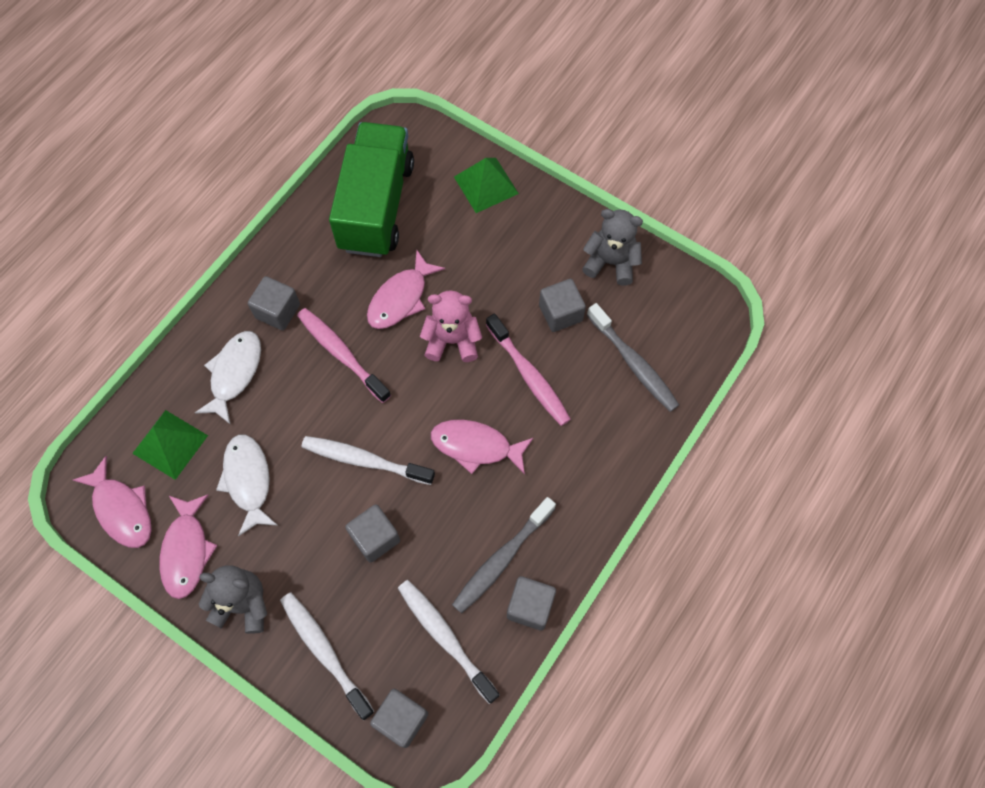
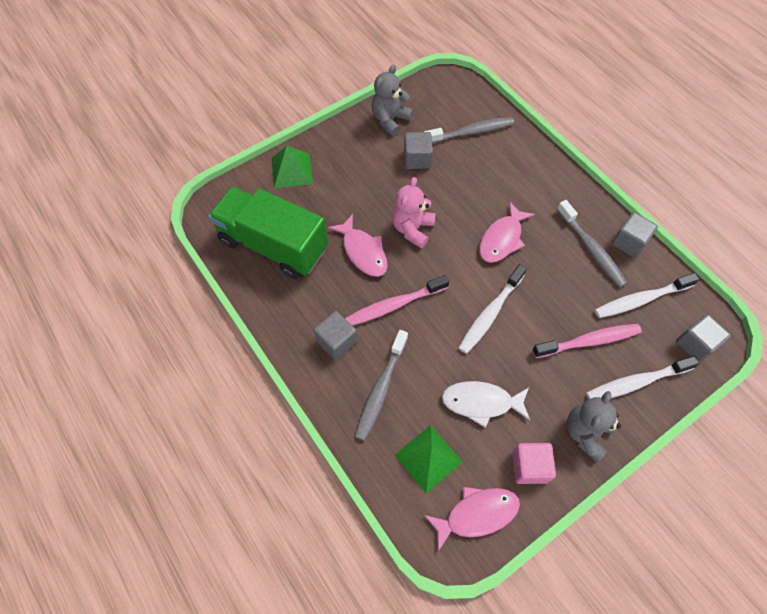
camera: 70 degrees left, 5 degrees down
(186, 551) = (529, 467): pink fish -> pink cube
(234, 373) = (381, 389): white fish -> grey toothbrush
(375, 538) = (554, 323): grey cube -> none
(529, 375) = (458, 191): pink toothbrush -> pink toothbrush (589, 341)

